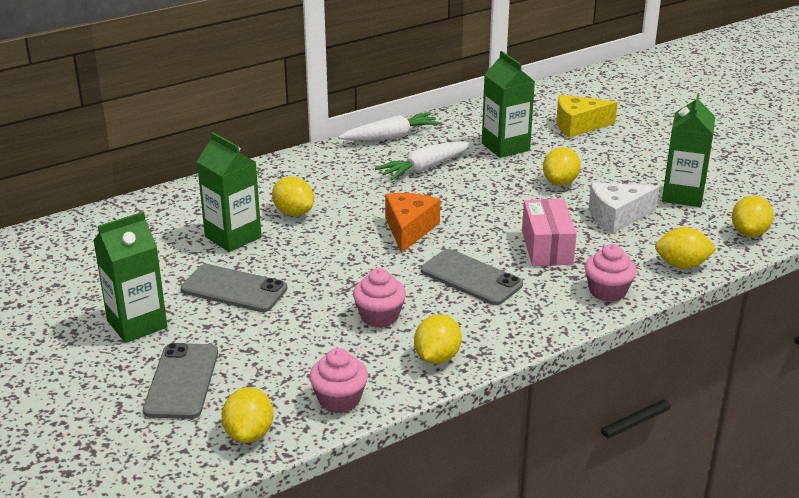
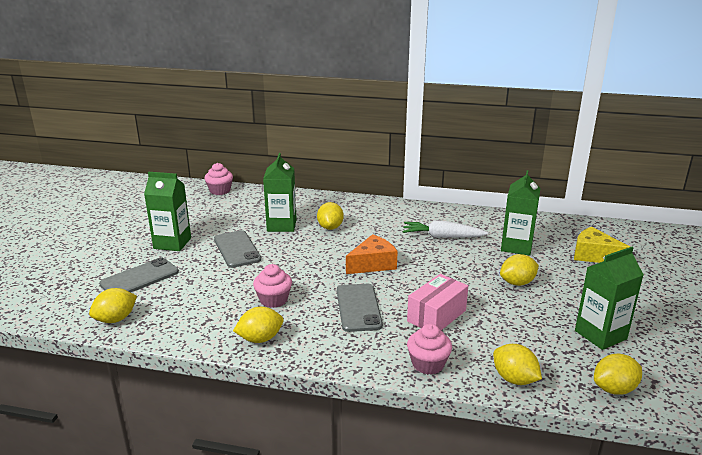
camera: 45 degrees right, 5 degrees down
(339, 400) = (178, 329): pink cupcake -> pink cupcake (220, 191)
(391, 137) = (453, 212): white carrot -> none
(617, 216) = (521, 322): white cheese -> none

